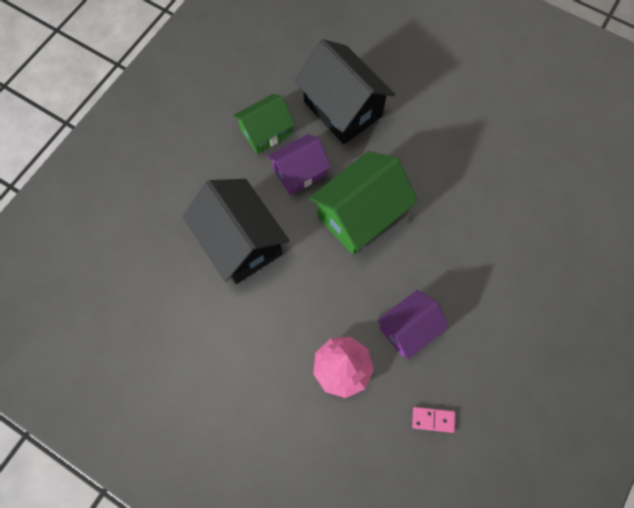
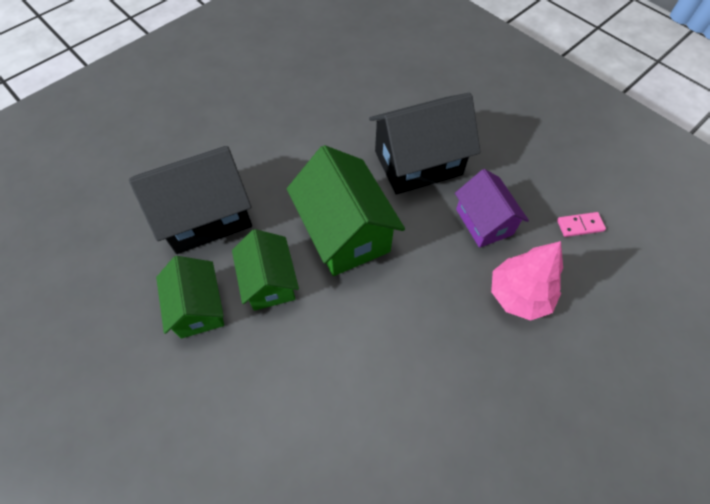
camera: 75 degrees left, 10 degrees down
(241, 242) = (340, 373): black house -> black house (418, 163)
(299, 172) = (269, 282): purple house -> green house
(433, 419) = (580, 225): pink domino -> pink domino turned 60 degrees clockwise

